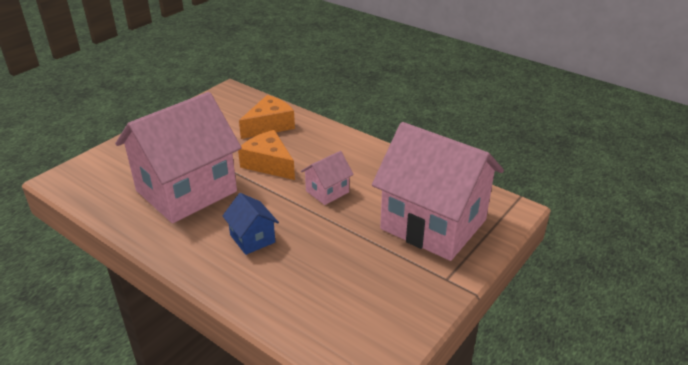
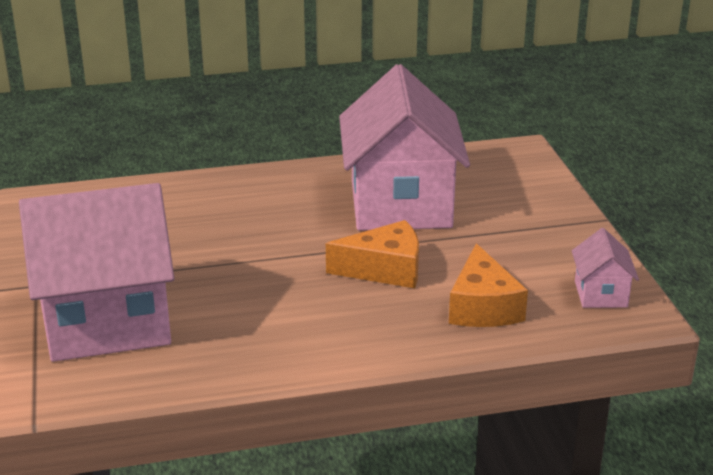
camera: 130 degrees right, 5 degrees down
(252, 238) = (264, 212): blue house -> none
(327, 191) = (271, 283): pink house -> pink house (600, 294)

